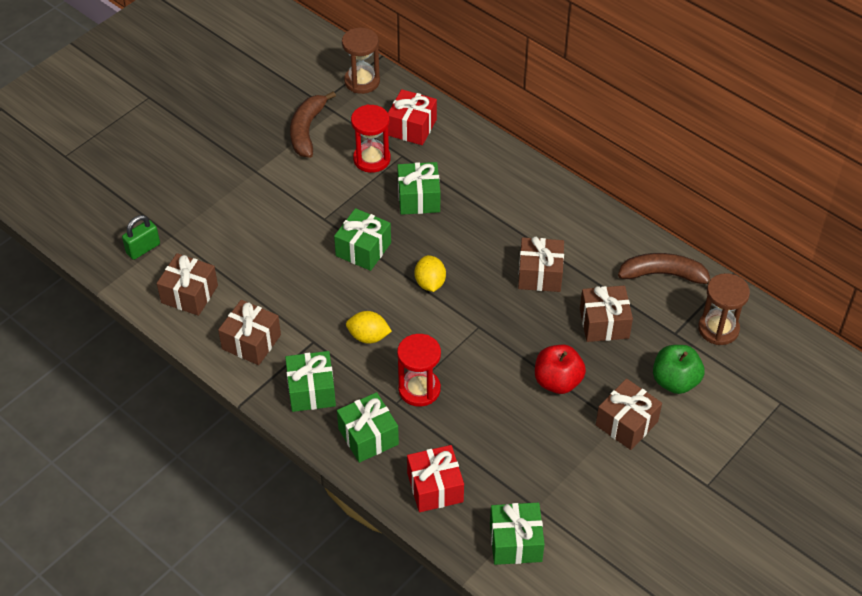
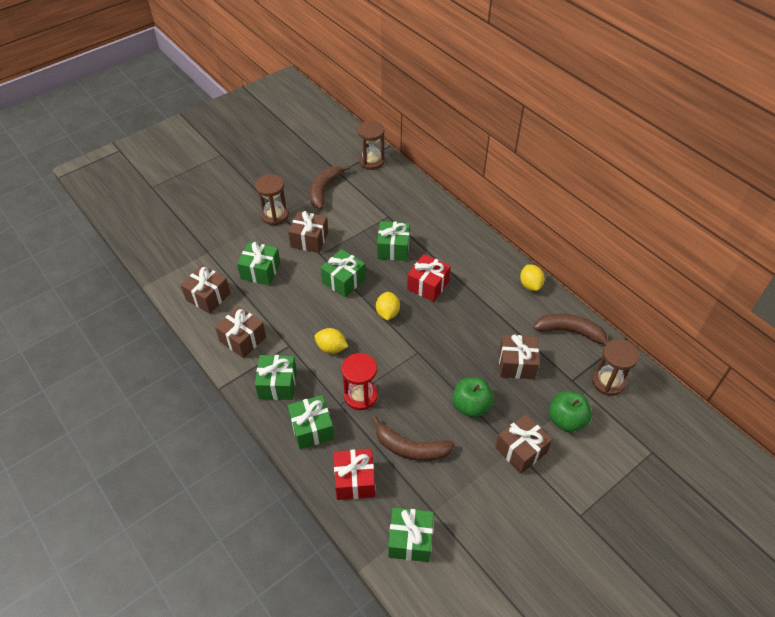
camera: 10 degrees right, 0 degrees up
(143, 248) = (185, 258): green padlock -> none
(248, 174) = (275, 215): none -> brown hourglass
(250, 251) = (260, 271): none -> green gift
(372, 159) = (365, 216): red hourglass -> none
(412, 127) = (400, 197): red gift -> red gift (428, 285)
(493, 440) = (410, 448): none -> brown banana
(540, 274) = (473, 318): brown gift -> brown gift (309, 240)
(557, 381) = (471, 406): red apple -> green apple
(604, 222) = (530, 285): none -> yellow lemon

